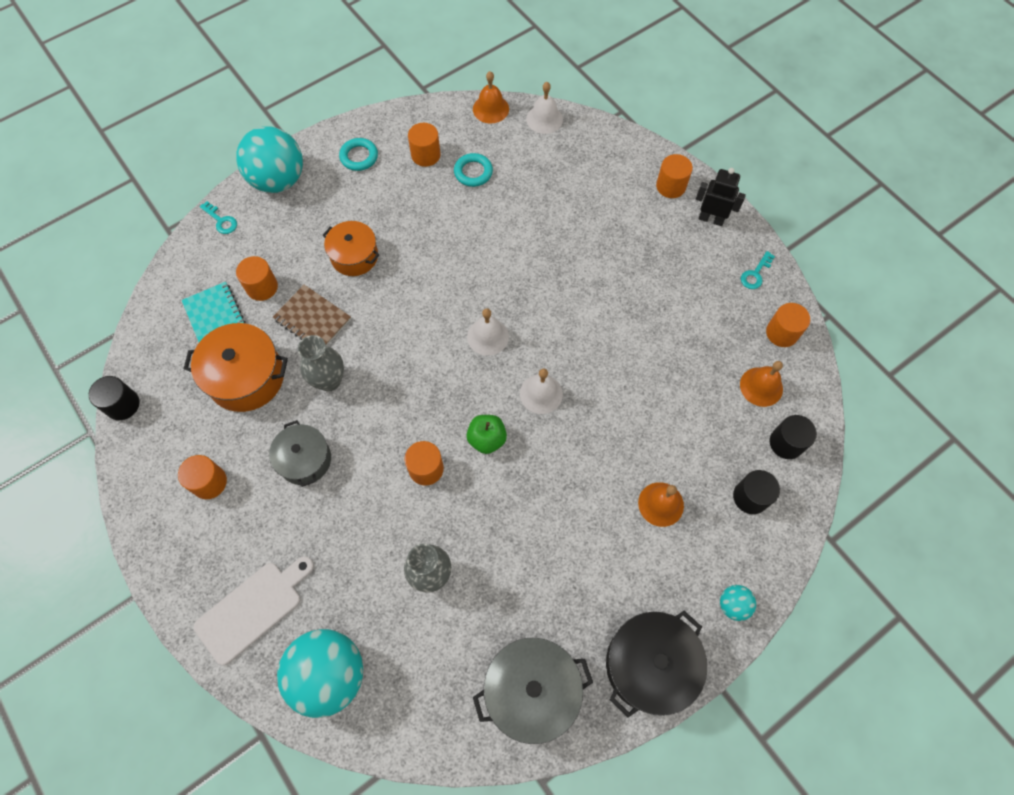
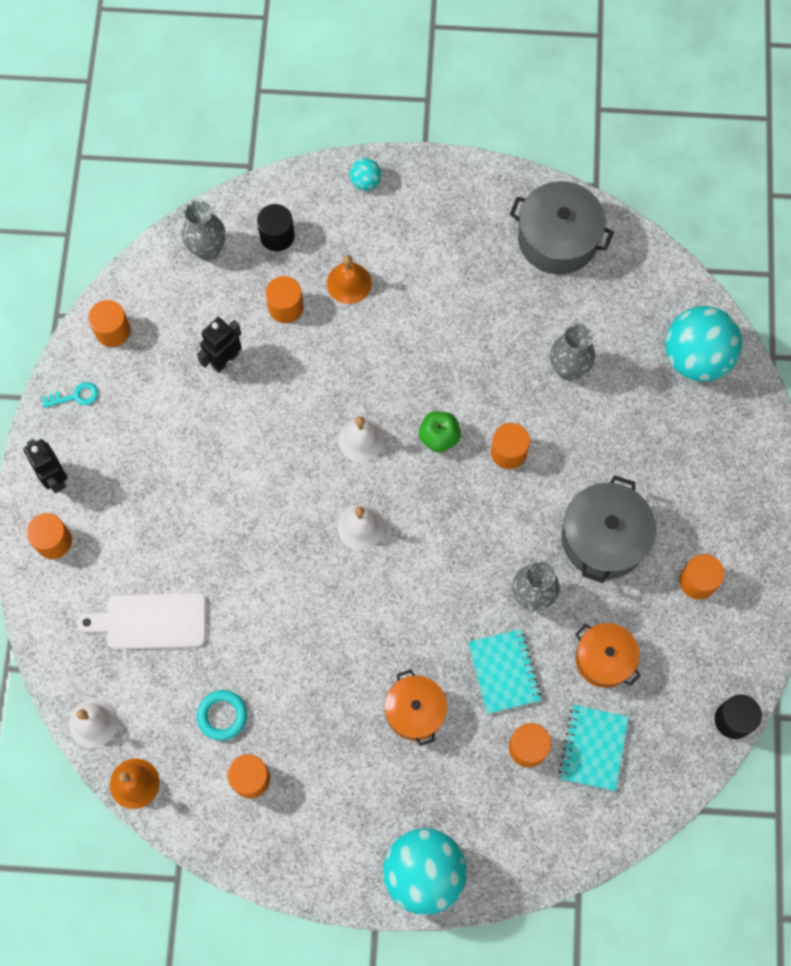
camera: 140 degrees left, 5 degrees up
(221, 220) = (516, 866): turquoise key -> none
(246, 377) = (604, 659): orange pot -> orange pot, size x0.66
(253, 609) = (724, 448): white cutting board -> white cutting board (151, 621)
(305, 460) = (603, 538): grey pot -> grey pot, size x1.50
(312, 319) = (504, 671): brown notebook -> turquoise notebook
(359, 157) = (319, 834): turquoise ring -> none
(649, 664) = (461, 192): black pot -> none
(687, 446) = (286, 307): none -> orange cylinder
(688, 373) = (224, 360): none -> black robot
(761, 386) = (178, 304): orange bell -> none
(786, 443) = (207, 250): black cylinder -> grey vase

